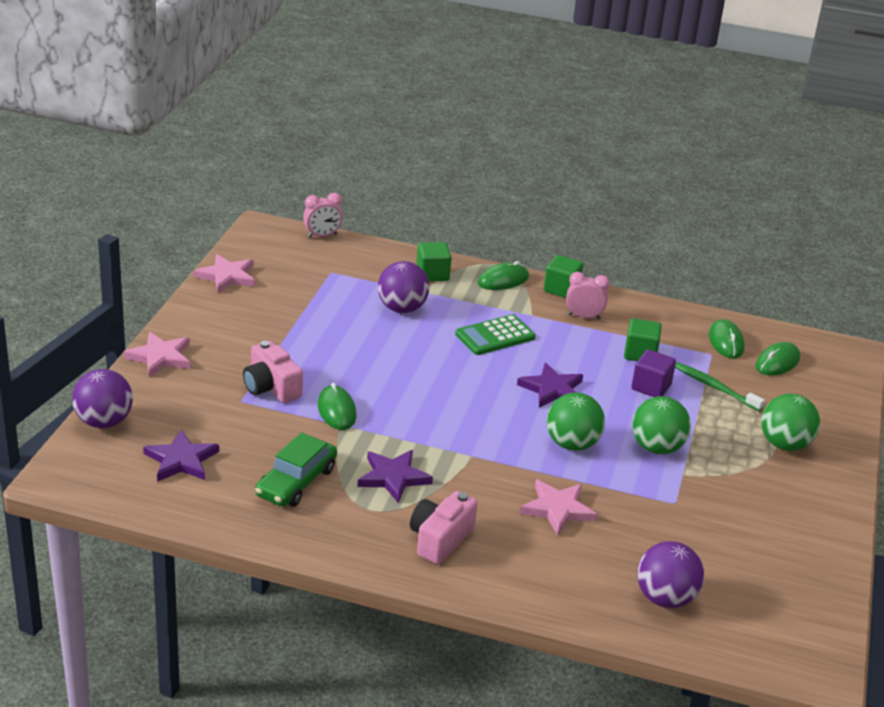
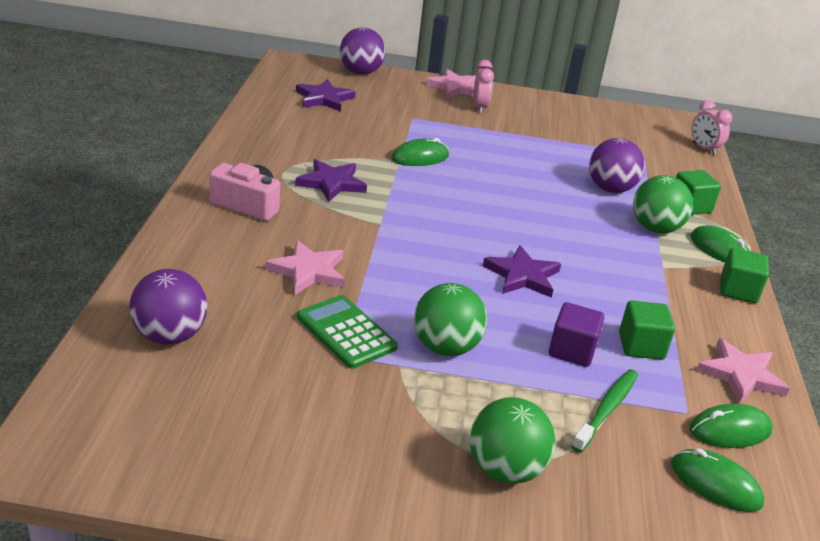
camera: 80 degrees right, 0 degrees up
(227, 276) = (593, 109): pink star -> pink star (741, 375)
(271, 387) = (438, 129): pink camera -> none
(296, 482) = (311, 141): green car -> none
(495, 336) = (601, 242): green calculator -> green calculator (346, 332)
(572, 444) = (425, 285): green ball -> green ball (655, 228)
(584, 317) = (691, 305): pink clock -> pink clock (479, 108)

